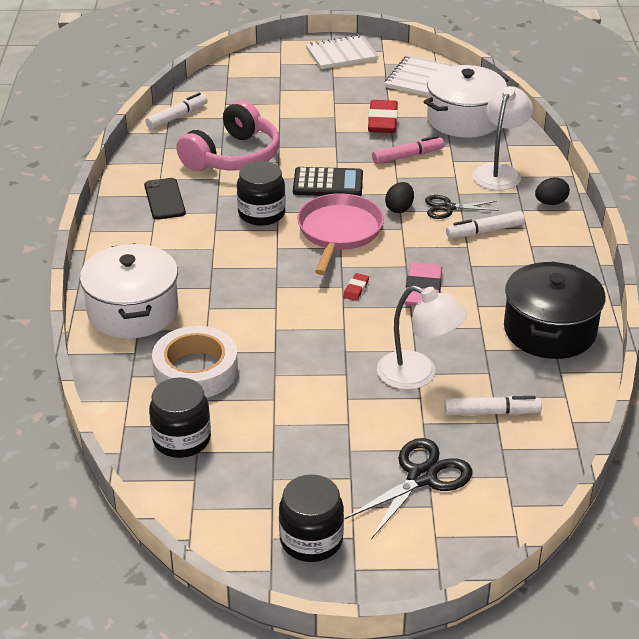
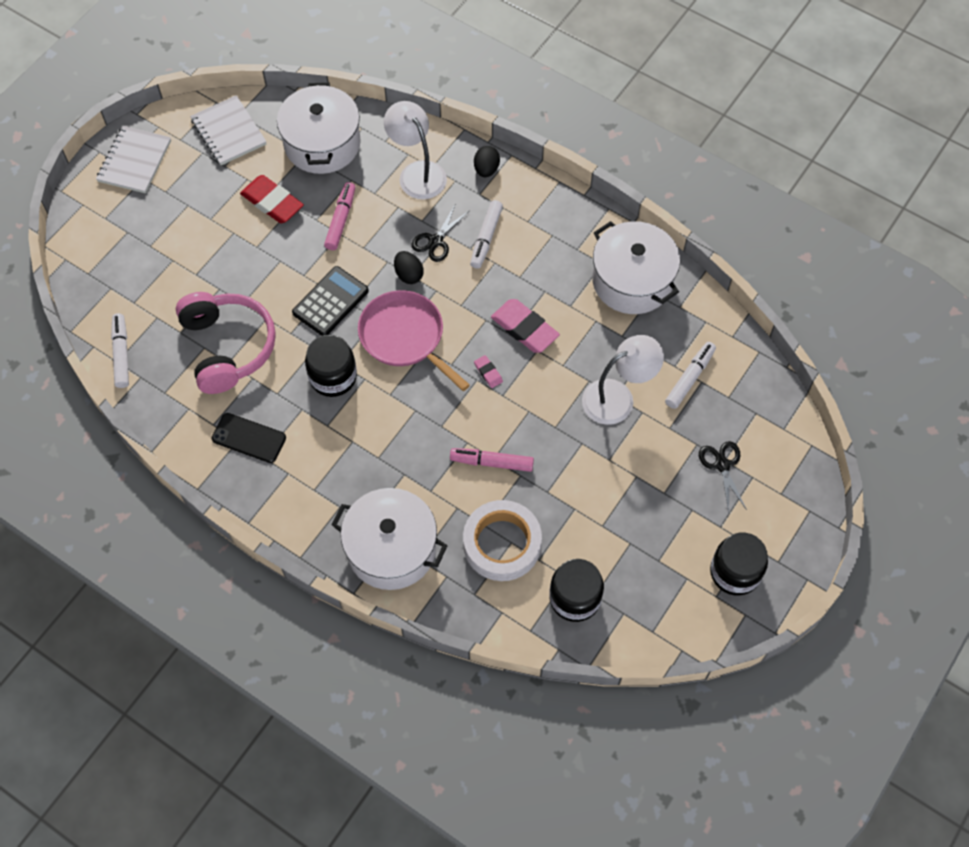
camera: 55 degrees left, 25 degrees up
(270, 329) = (491, 462): none -> pink marker
(356, 289) = (488, 373): red eraser -> pink eraser
(422, 477) = (722, 465): black scissors -> black scissors, size x0.65
(549, 330) = (632, 281): black pot -> white pot

